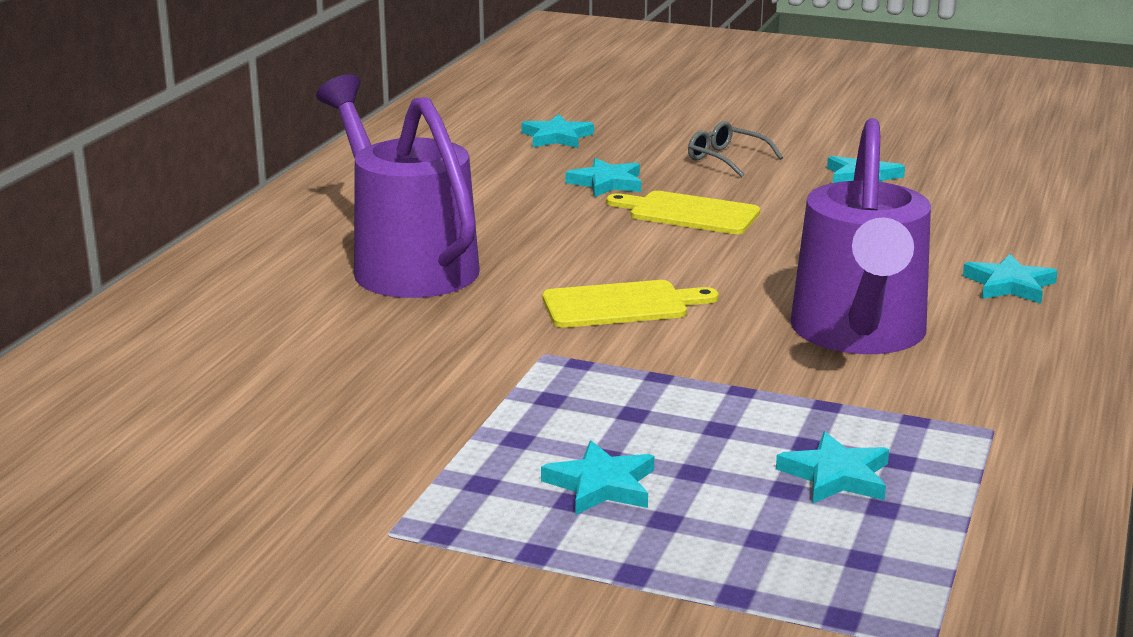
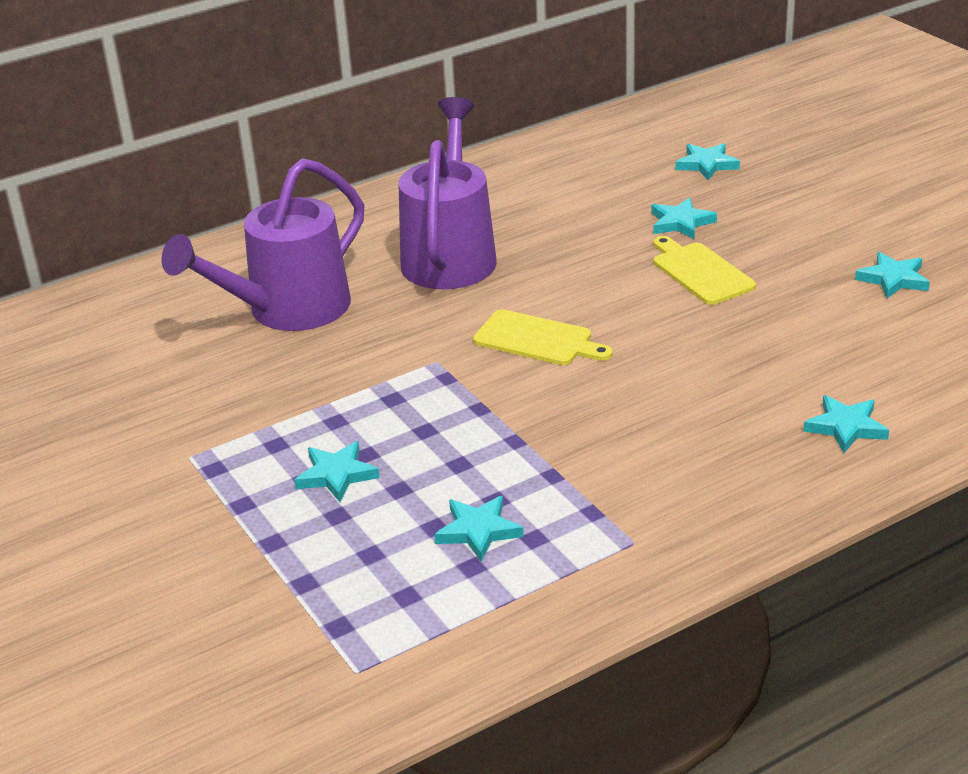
camera: 40 degrees right, 10 degrees up
(726, 159) = (807, 226): grey glasses -> none
(859, 335) = (661, 427): purple watering can -> purple watering can (287, 311)

